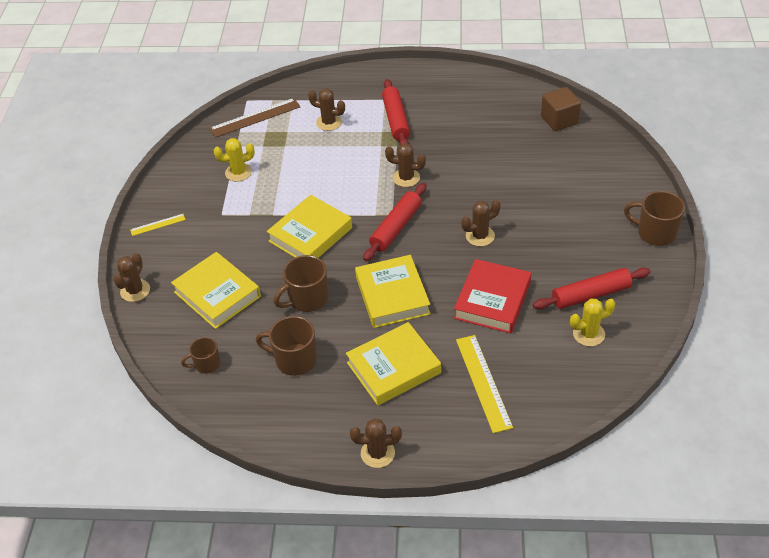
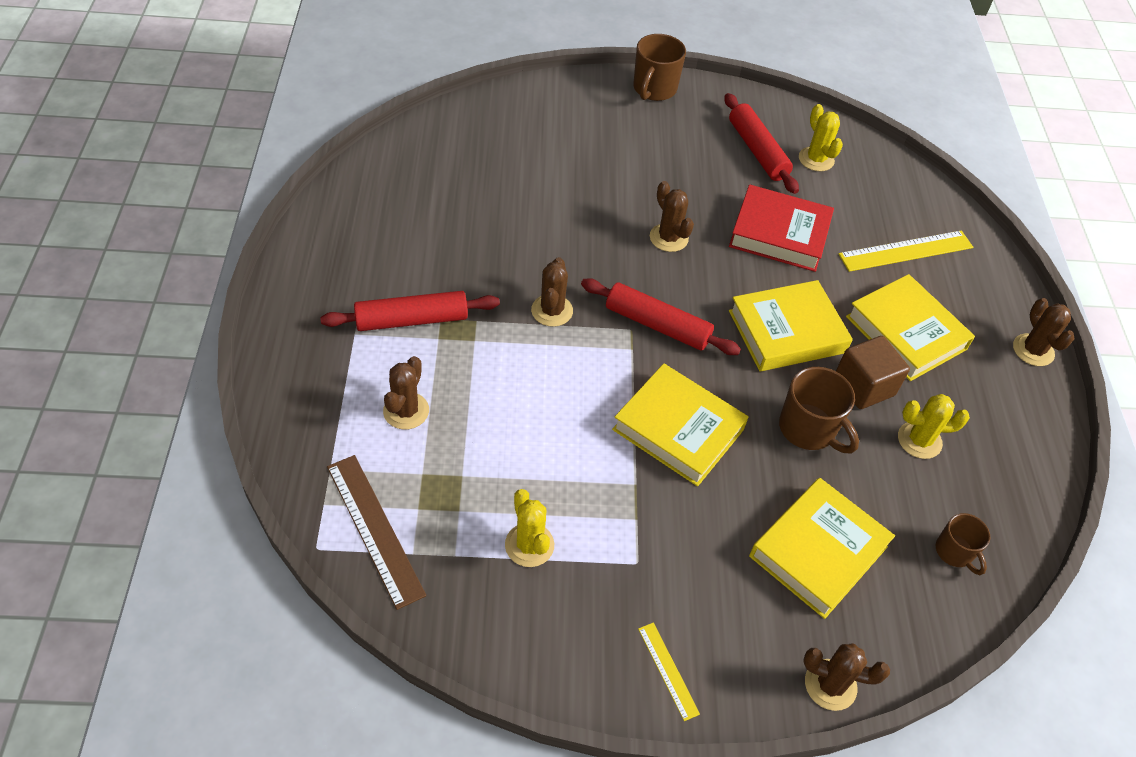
camera: 100 degrees left, 5 degrees up
(294, 360) = (919, 440): brown mug -> yellow cactus
(559, 120) = (438, 142): brown cube -> brown cube (863, 386)

